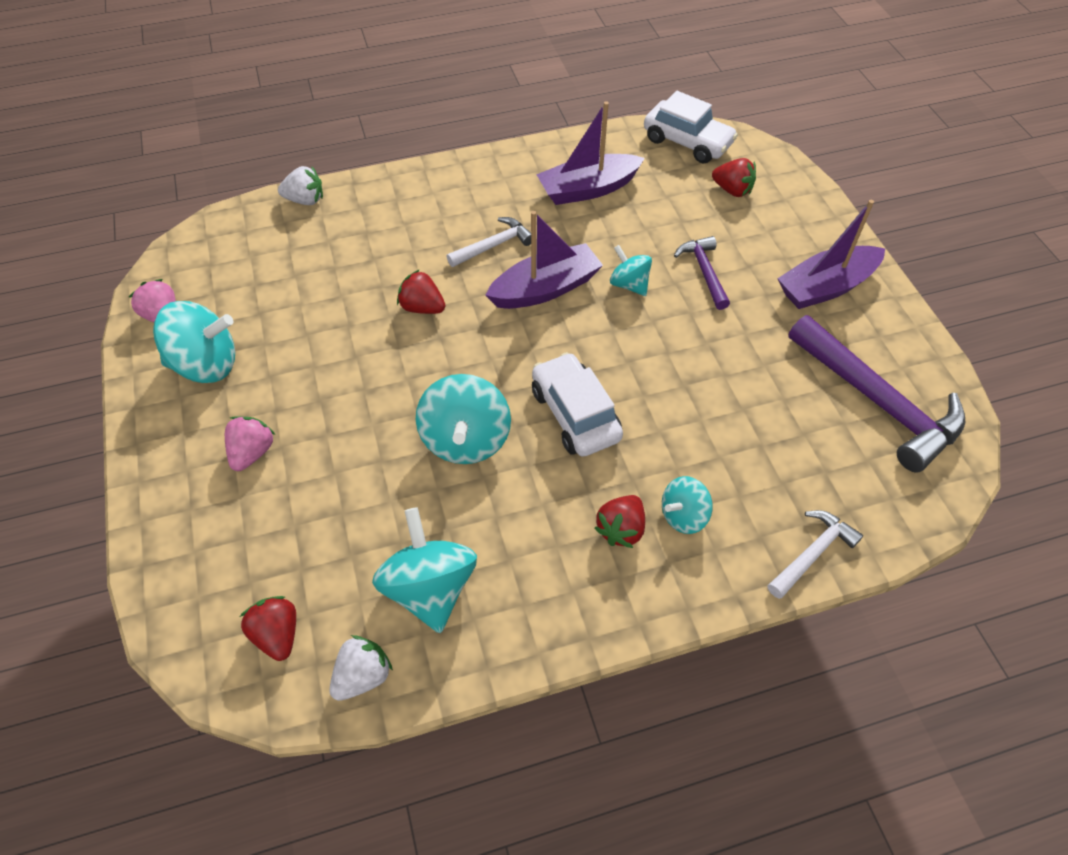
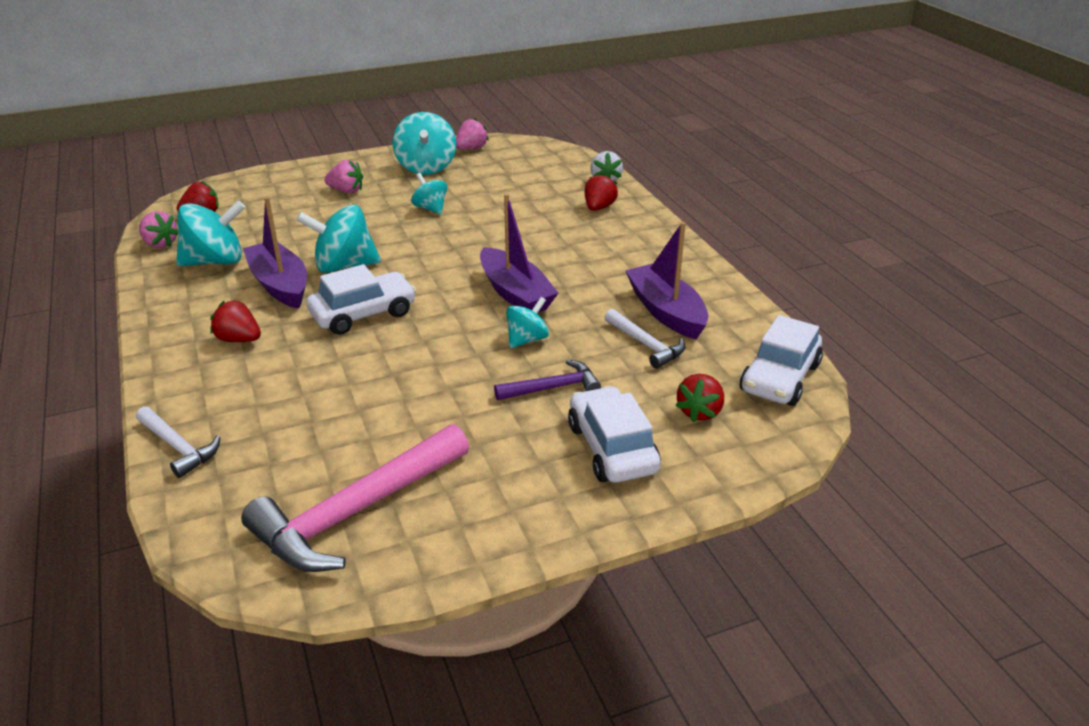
camera: 85 degrees right, 20 degrees down
(363, 676) = (160, 244): white strawberry -> pink strawberry
(422, 307) = (486, 238): red strawberry -> red strawberry (599, 208)
(493, 245) = (568, 264): white hammer -> white hammer (646, 345)
(683, 516) = (243, 371): turquoise spinning top -> turquoise spinning top (430, 208)
(781, 243) = (612, 448): none -> white car
(826, 287) = (540, 482): purple boat -> purple boat (280, 285)
(877, 402) = (356, 511): purple hammer -> pink hammer

